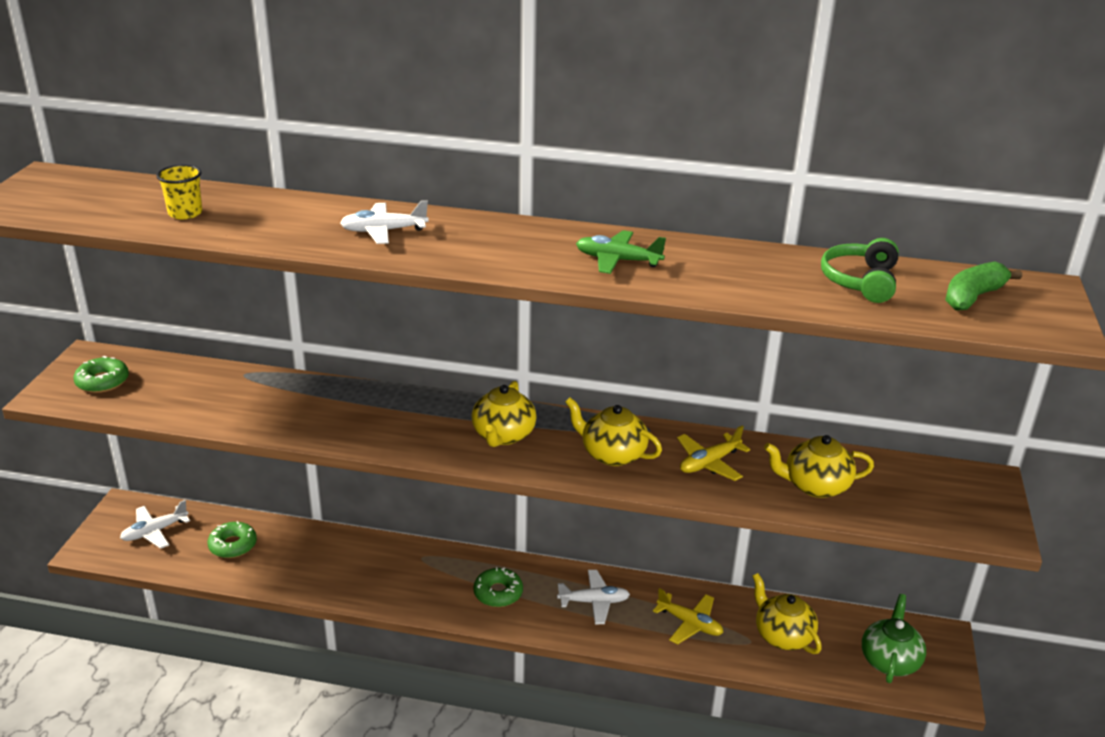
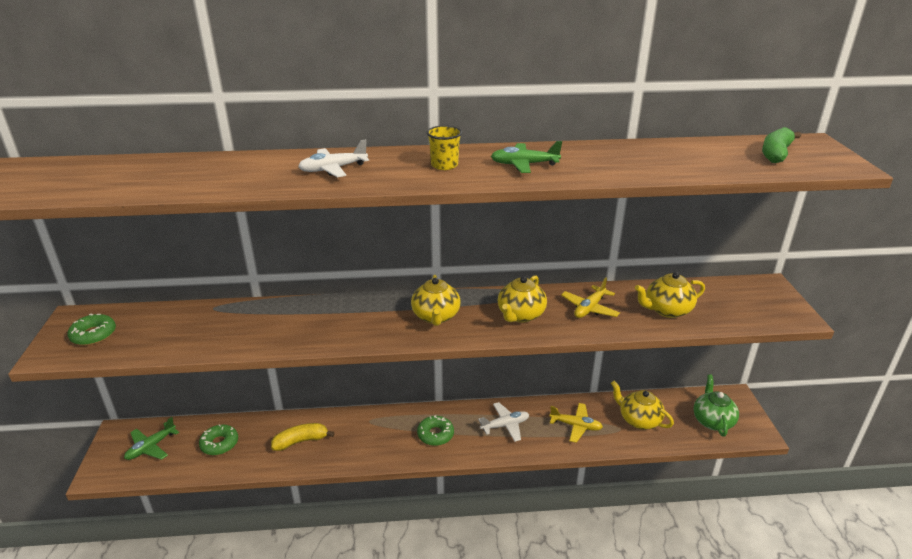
camera: 15 degrees left, 0 degrees up
(154, 532) = (151, 447): white plane -> green plane
(185, 213) = (158, 178): yellow cup -> yellow cup (444, 165)
(329, 564) = (301, 441): none -> yellow banana
(612, 454) = (520, 315): yellow teapot -> yellow teapot turned 75 degrees counterclockwise
(860, 281) = (698, 154): green headphones -> none

